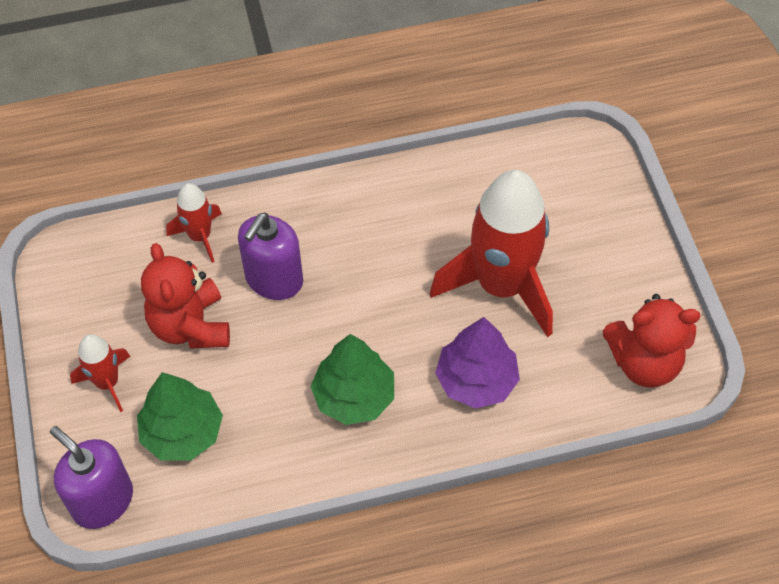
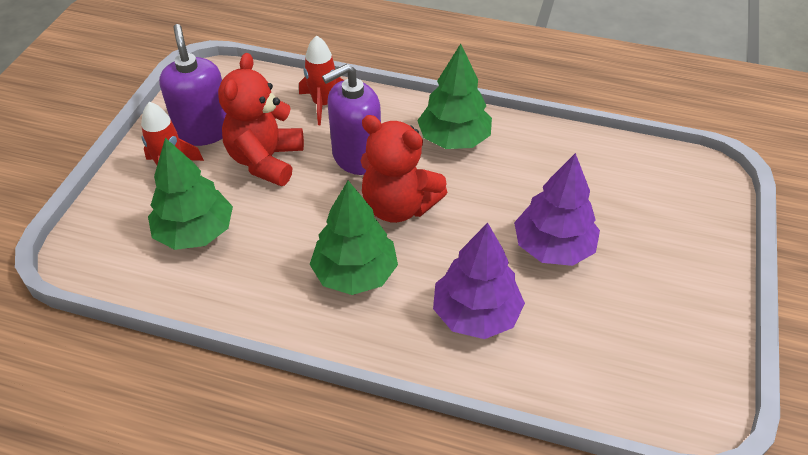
camera: 30 degrees right, 10 degrees down
(102, 501) = (93, 252): purple soap dispenser -> purple soap dispenser (204, 131)
(350, 216) = (454, 139): none -> green tree
(501, 285) = (553, 247): red rocket -> purple tree
(644, 362) = (660, 380): red teddy bear -> red teddy bear (398, 206)

